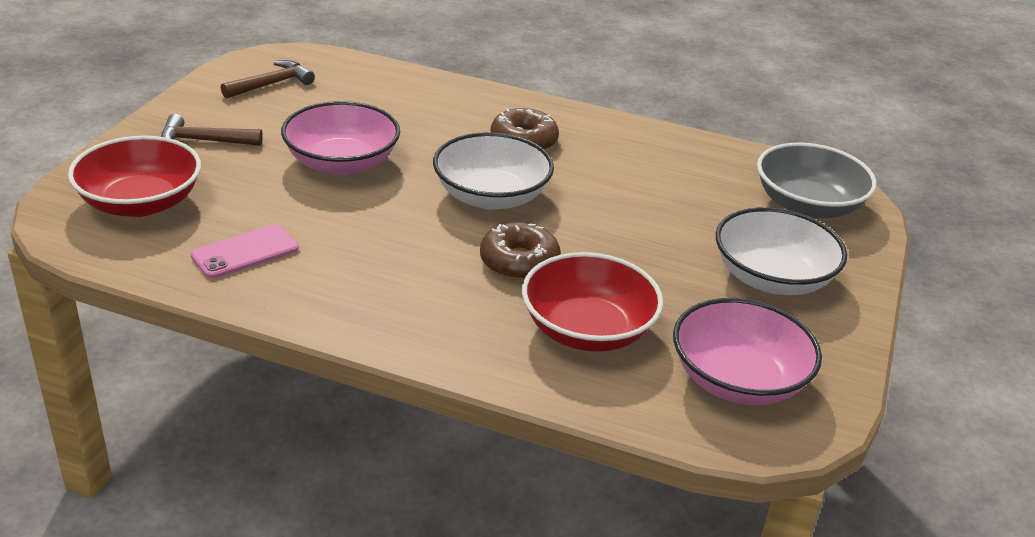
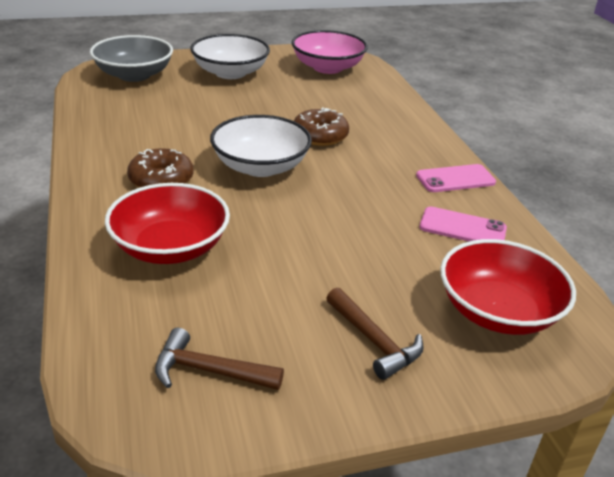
camera: 125 degrees left, 0 degrees up
(320, 303) = (455, 179): none -> pink phone
(342, 163) = (302, 244): pink bowl -> none
(587, 330) = (348, 104): red bowl -> red bowl (170, 247)

